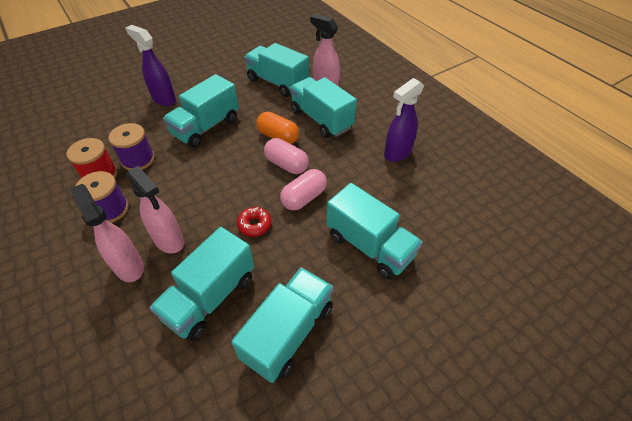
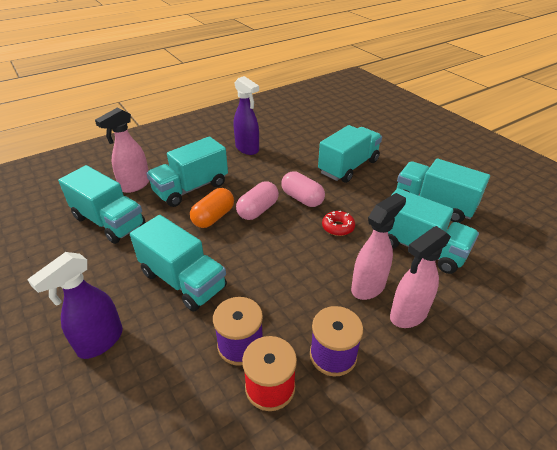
camera: 90 degrees left, 10 degrees down
(277, 83) = (109, 221): turquoise truck -> turquoise truck turned 90 degrees counterclockwise

